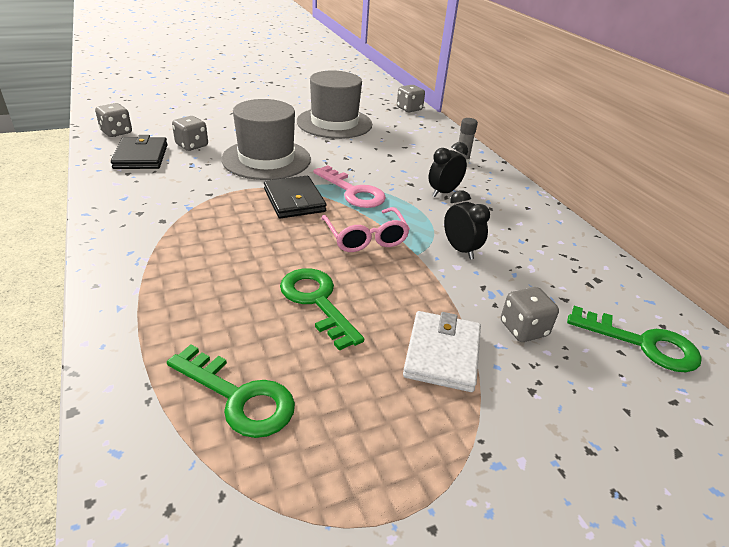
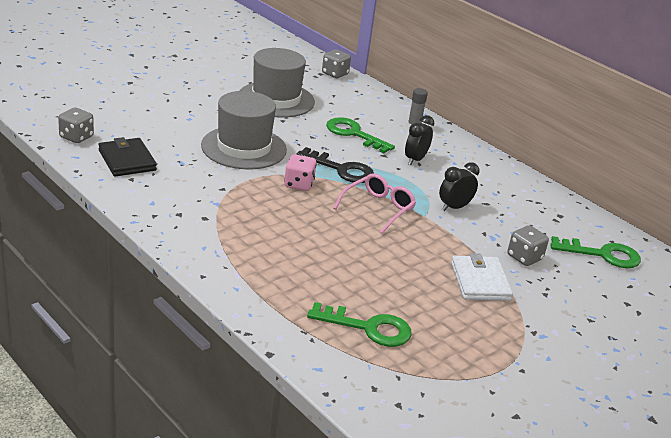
camera: 20 degrees left, 5 degrees down
(192, 145) = (163, 142): grey dice -> none
(294, 200) = (299, 184): black wallet -> pink dice
(317, 301) = (375, 261): green key -> green key (354, 134)
(353, 191) = (341, 169): pink key -> black key
(366, 238) = (378, 208): pink glasses -> pink glasses turned 105 degrees counterclockwise
(460, 250) = (454, 207): black clock -> black clock turned 75 degrees counterclockwise

